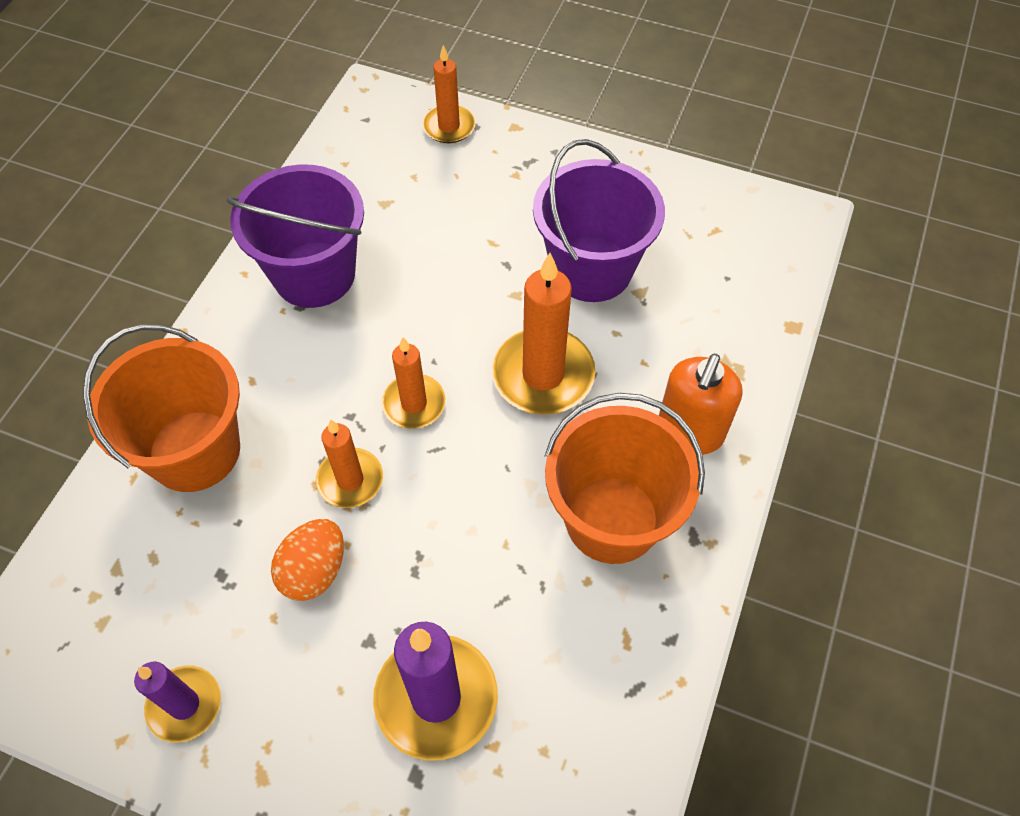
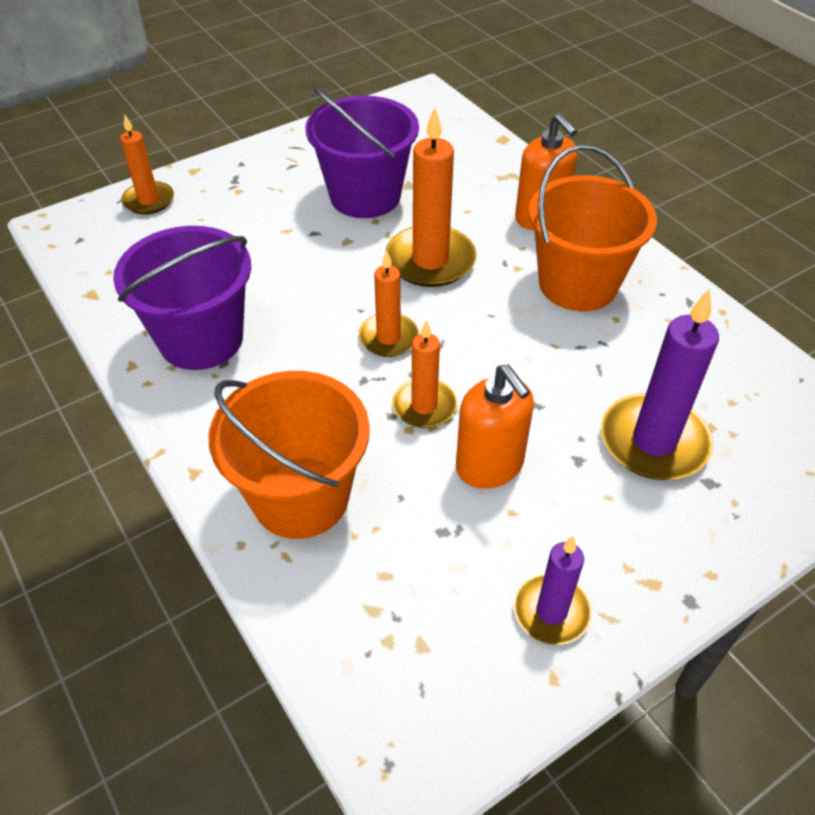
camera: 55 degrees left, 10 degrees down
(314, 571) = (489, 466): orange egg -> orange soap dispenser

